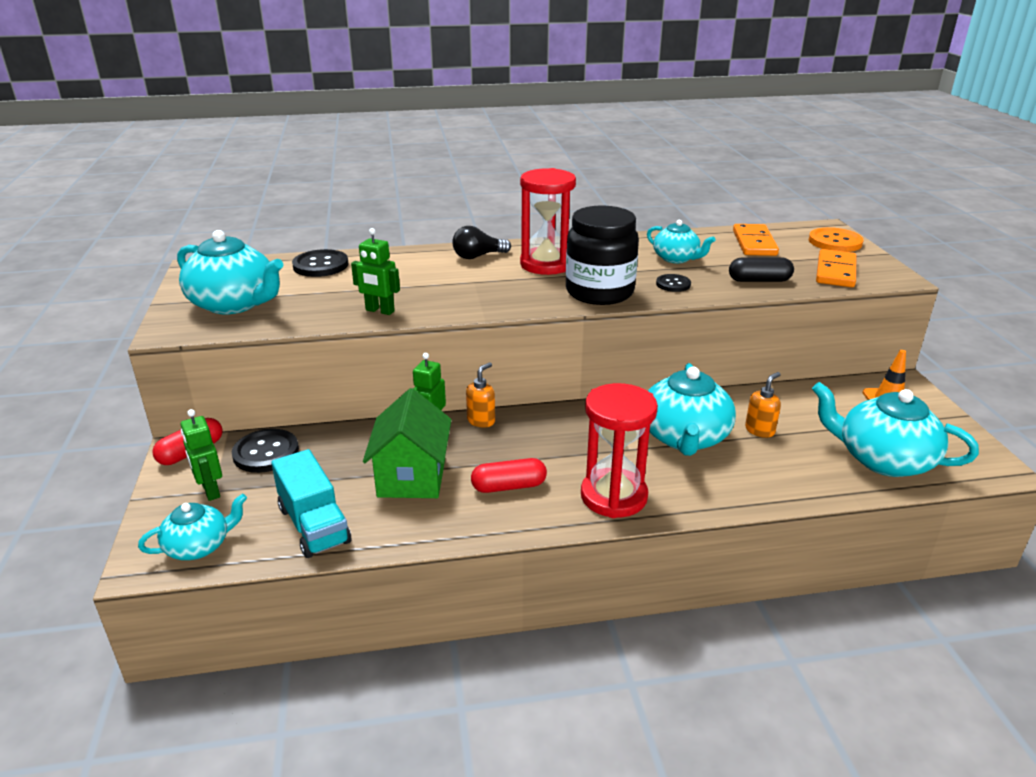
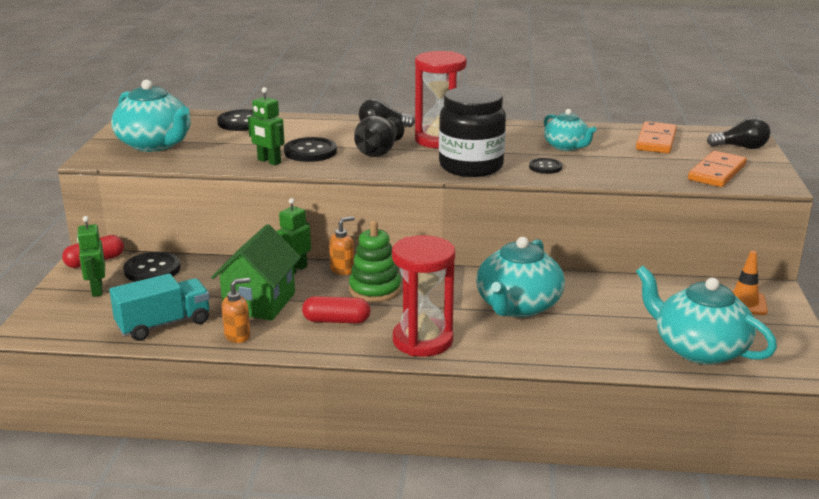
camera: 15 degrees right, 5 degrees down
(199, 546) = (70, 325): turquoise teapot -> none
(314, 525) = (164, 324): turquoise truck -> turquoise truck turned 105 degrees counterclockwise
(418, 293) = (310, 152): none -> black button
(492, 285) = (378, 152): none -> black vase
(529, 440) = (375, 289): none -> green stacking toy
(759, 280) = (632, 172): black capsule -> none
(760, 430) = (594, 310): orange soap dispenser -> orange soap dispenser (238, 336)
(835, 242) = (741, 147): orange button -> black light bulb

